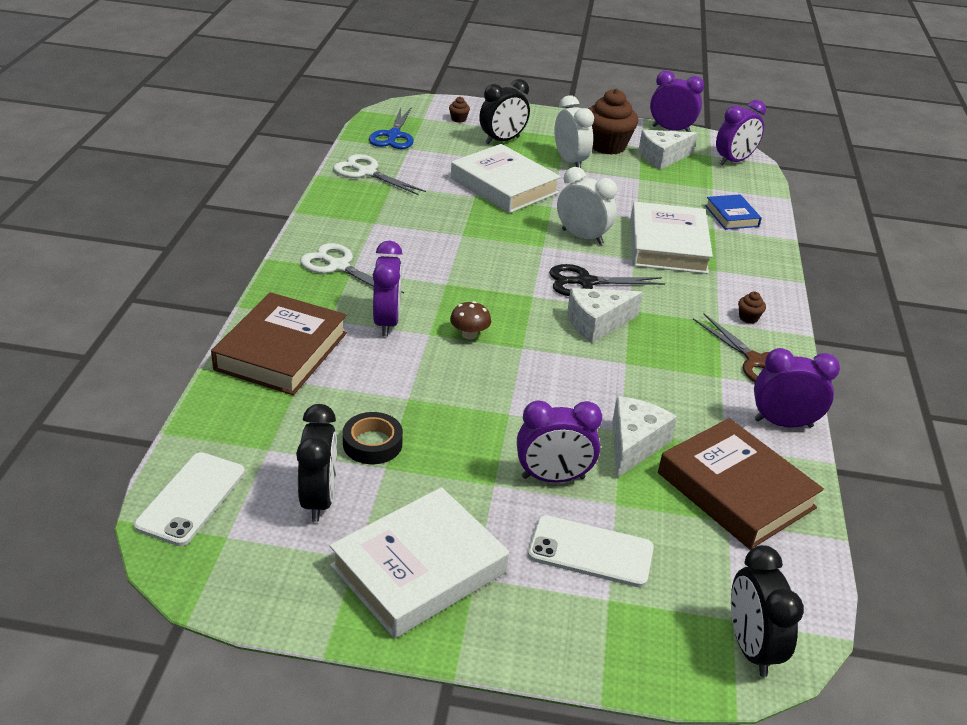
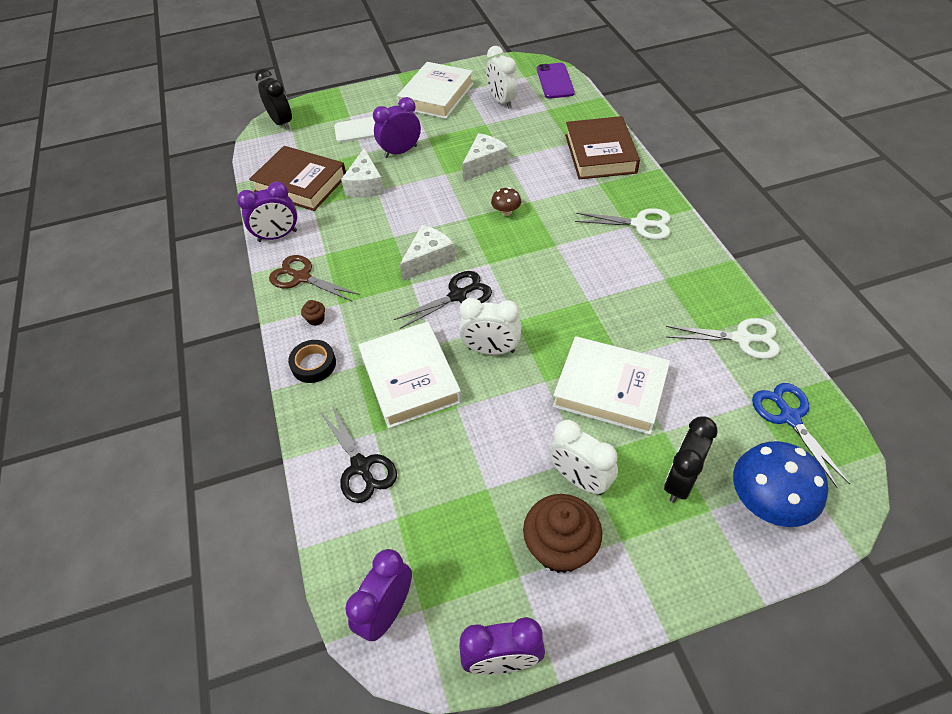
camera: 160 degrees right, 15 degrees up
(191, 498) = (555, 81): white phone -> purple phone
(319, 499) = (502, 101): black clock -> white clock
(372, 443) = (502, 130): black tape -> black tape (313, 364)
(387, 322) = (563, 197): purple clock -> none
(458, 119) = (767, 501): brown cupcake -> blue mushroom
(662, 158) = (481, 559): white cheese -> white cheese (484, 164)
(731, 216) = (361, 466): blue book -> black scissors

